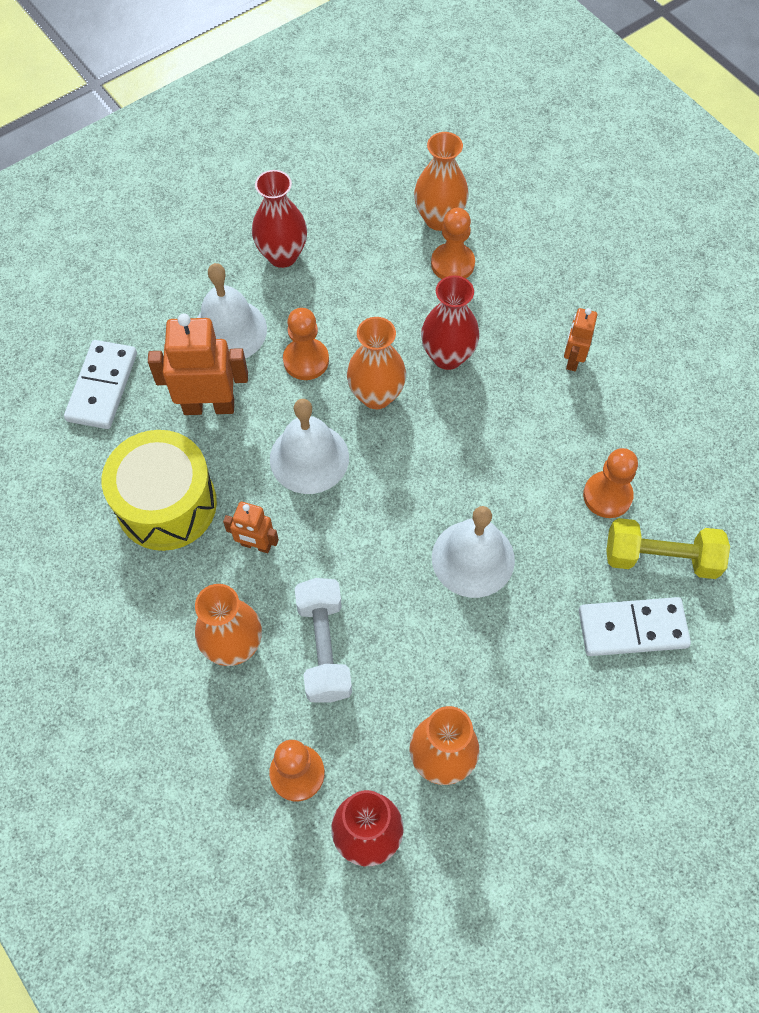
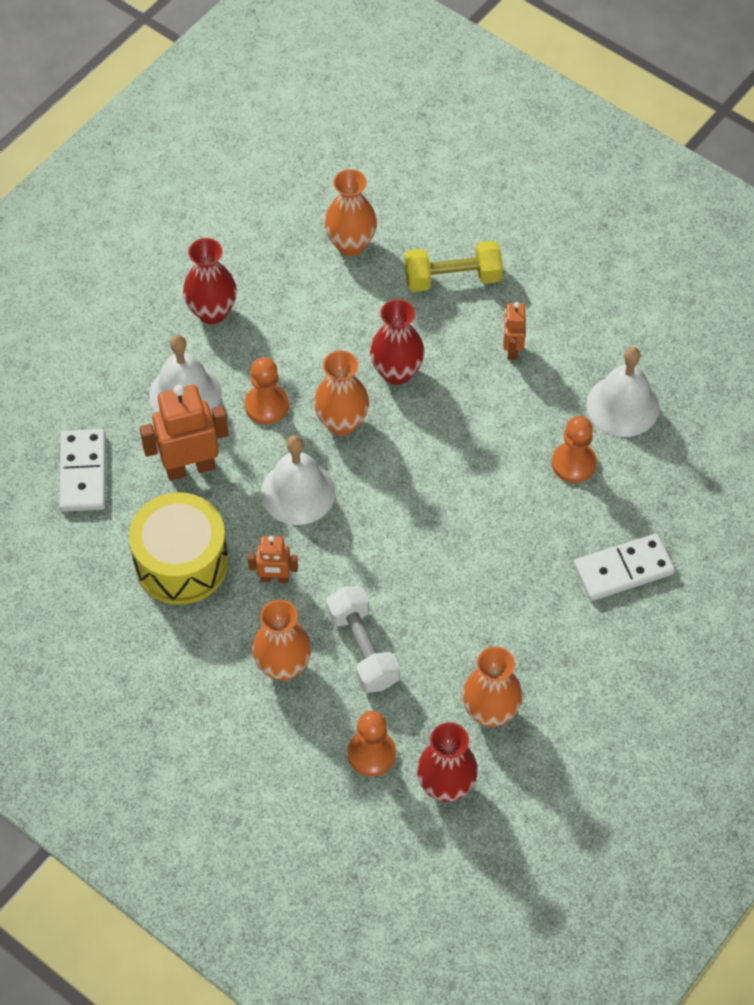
camera: 15 degrees left, 5 degrees down
(452, 264) = (376, 285): orange pawn -> none
(473, 558) = (470, 544): white bell -> white bell (623, 405)
(660, 558) = (633, 505): yellow dumbbell -> yellow dumbbell (452, 278)

